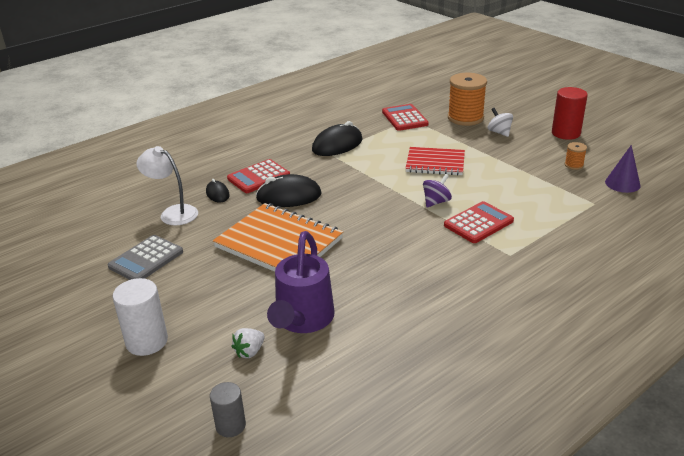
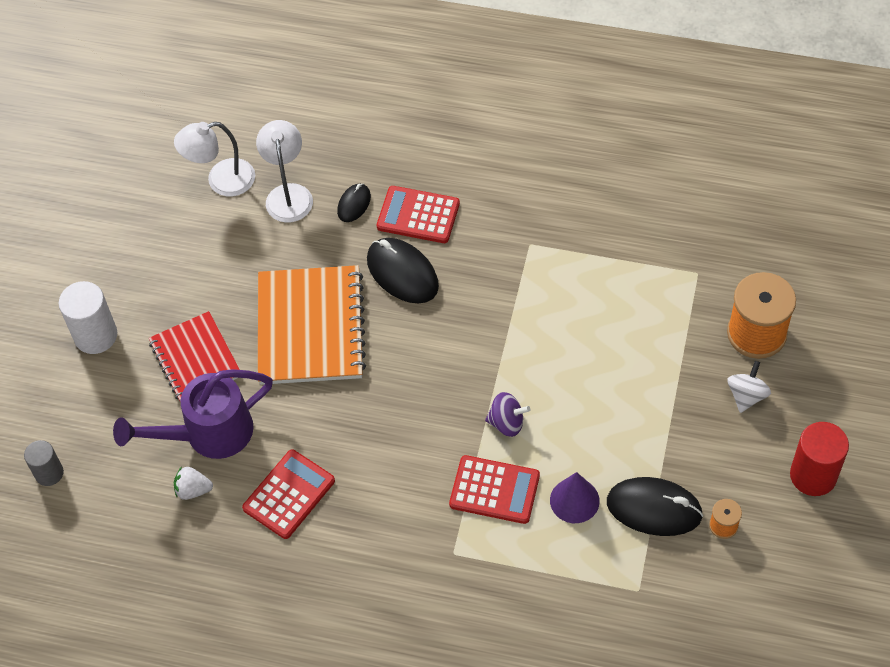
camera: 55 degrees right, 25 degrees up
(120, 233) = (221, 181): none -> white lamp
(146, 259) = (199, 238): grey calculator -> none
(249, 352) = (138, 423): white strawberry -> white strawberry (193, 490)
(337, 145) = (556, 239): black mouse -> black mouse (654, 509)
(404, 118) = (693, 265): red calculator -> red calculator (289, 494)
(435, 163) = (598, 370): red notebook -> red notebook (195, 359)
(622, 183) = (717, 602): purple cone -> purple cone (574, 500)

